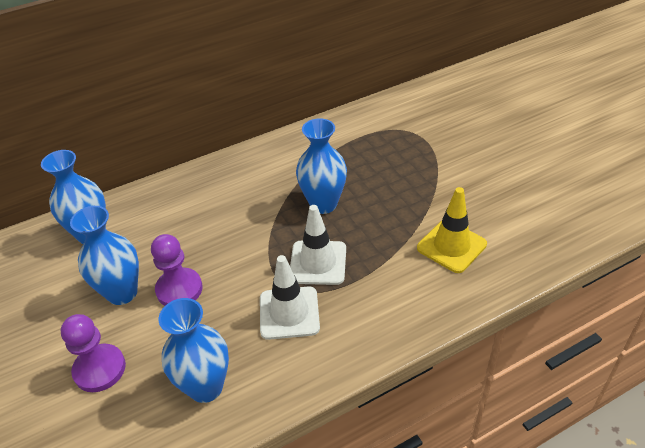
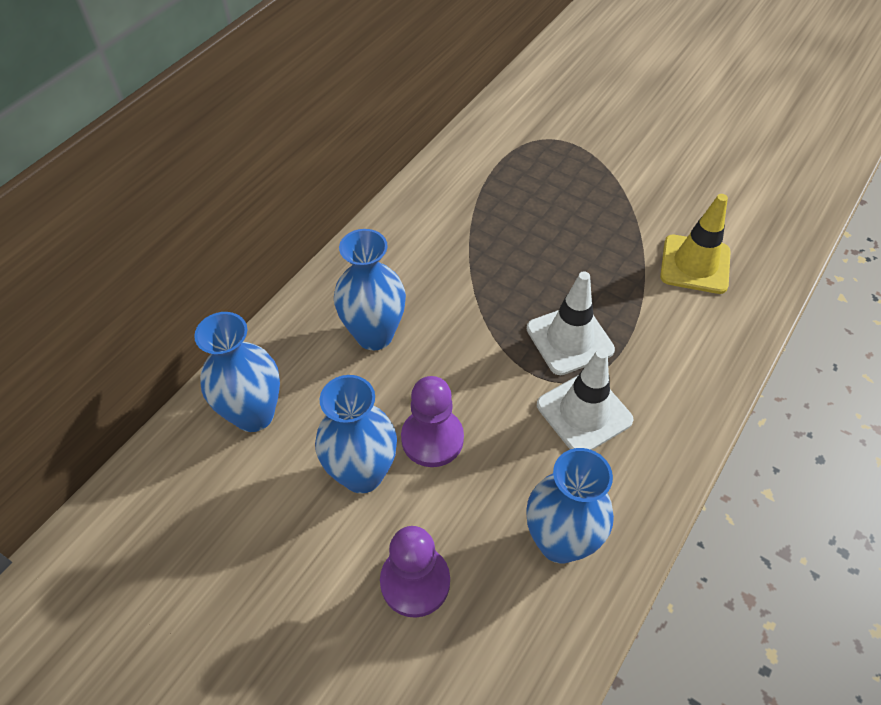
camera: 30 degrees left, 10 degrees up
(323, 204) = (521, 264): blue vase -> blue vase (374, 335)

